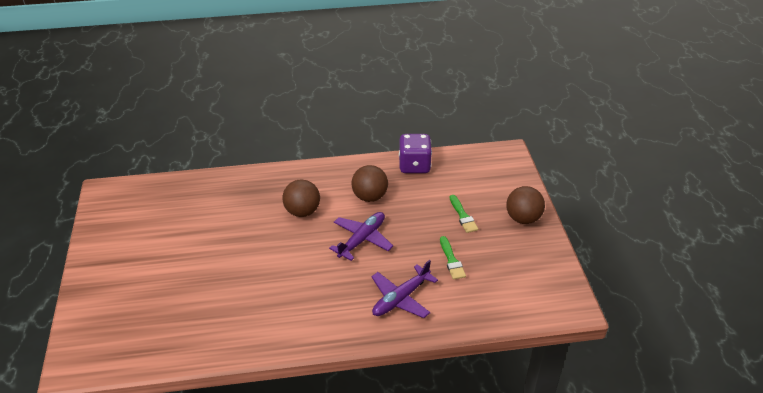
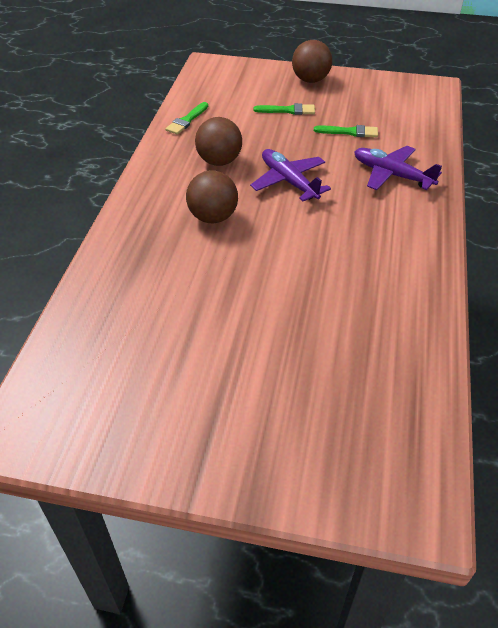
camera: 70 degrees left, 5 degrees up
(401, 298) = (391, 175): purple plane -> purple plane turned 150 degrees clockwise
(414, 165) = (187, 120): purple dice -> green brush

